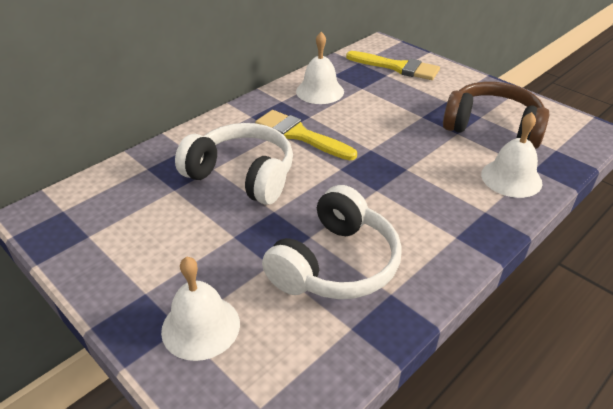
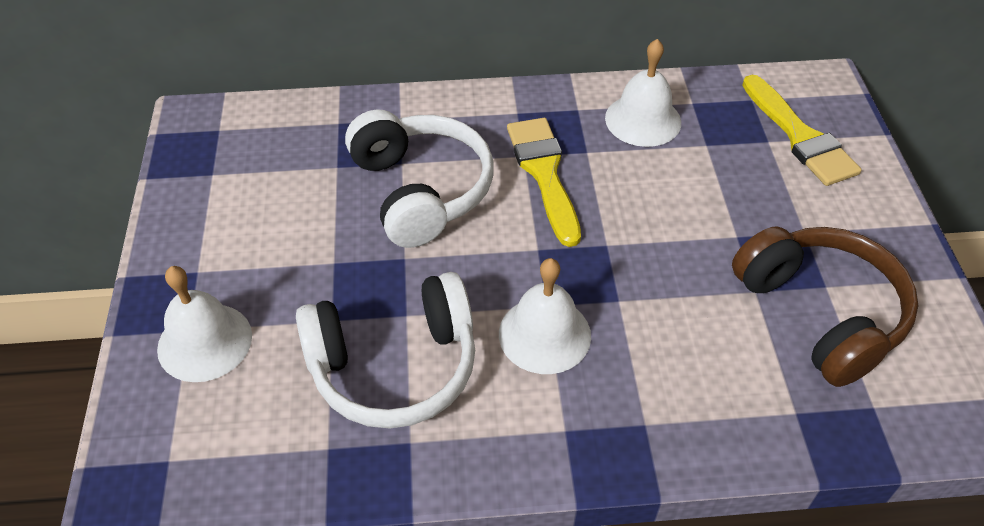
camera: 40 degrees right, 10 degrees up
(511, 178) = (743, 404): white bell -> white bell (544, 334)

